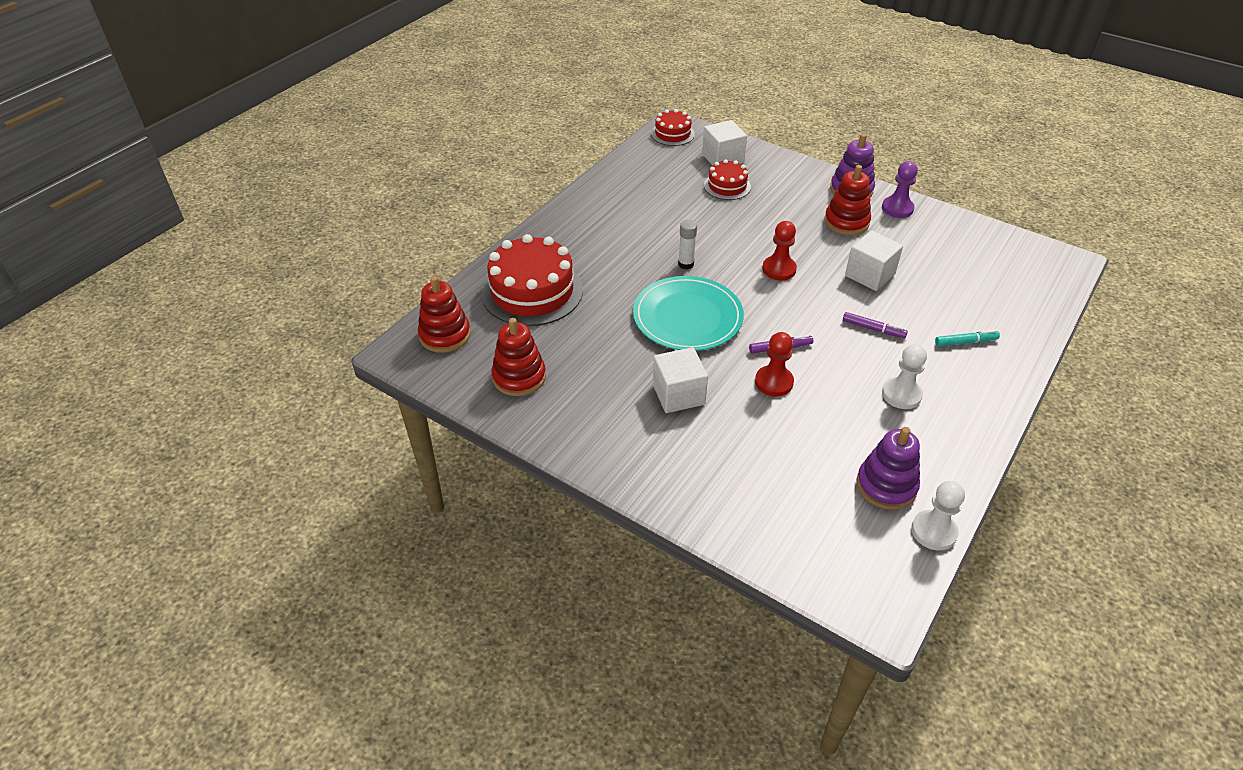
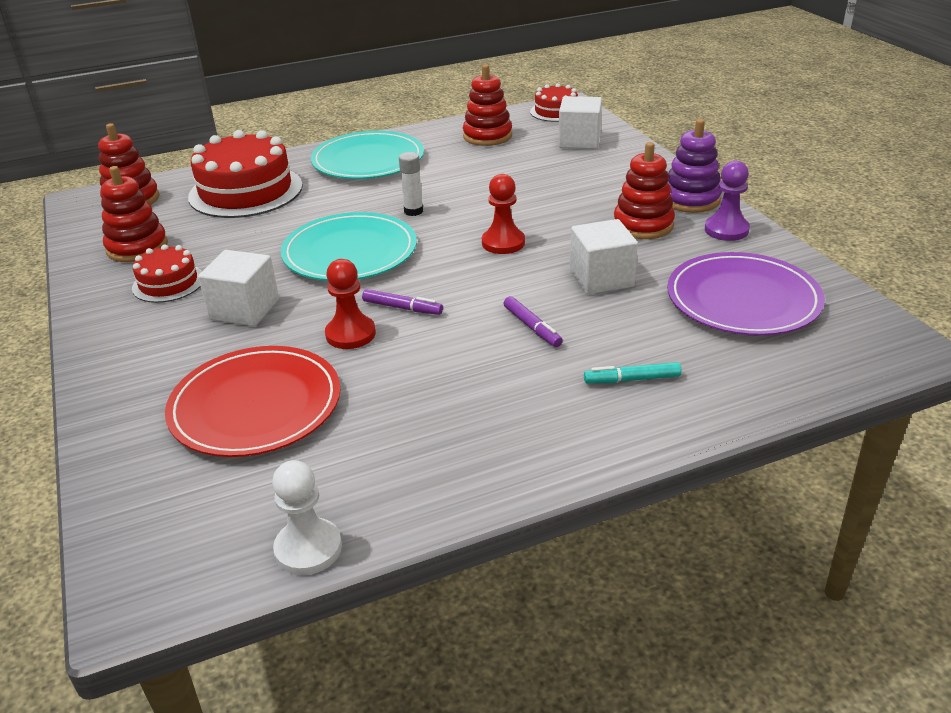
camera: 35 degrees right, 10 degrees down
(590, 228) = (368, 160): none -> turquoise plate
(651, 174) = (487, 136): none -> red stacking toy
(727, 186) = (551, 163): red cake -> red cake (168, 283)
(785, 461) = (256, 406): none -> red plate
(886, 486) = (324, 477): purple stacking toy -> none
(901, 394) = (474, 399): white pawn -> none
(960, 260) = (743, 299): none -> purple plate
(965, 342) = (632, 379): turquoise marker -> turquoise marker turned 150 degrees clockwise

